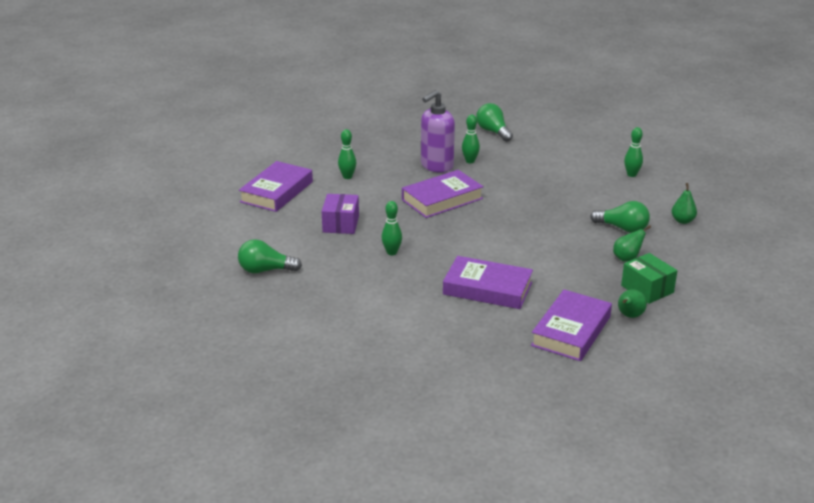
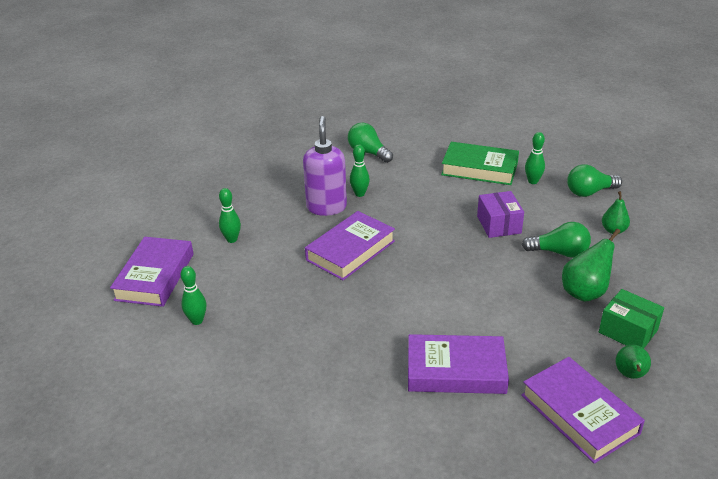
camera: 15 degrees left, 5 degrees up
(265, 270) = (177, 402): green light bulb -> green light bulb (589, 192)
(341, 224) = (247, 309): purple box -> purple box (499, 224)
(392, 252) = (323, 339): green bowling pin -> green bowling pin (197, 320)
(436, 166) = (326, 207): purple soap dispenser -> purple soap dispenser turned 150 degrees clockwise
(571, 331) = (579, 414): purple book -> purple book turned 45 degrees counterclockwise
(588, 158) = (479, 169): none -> green book
(627, 258) = (585, 292): green pear -> green pear, size x1.57

